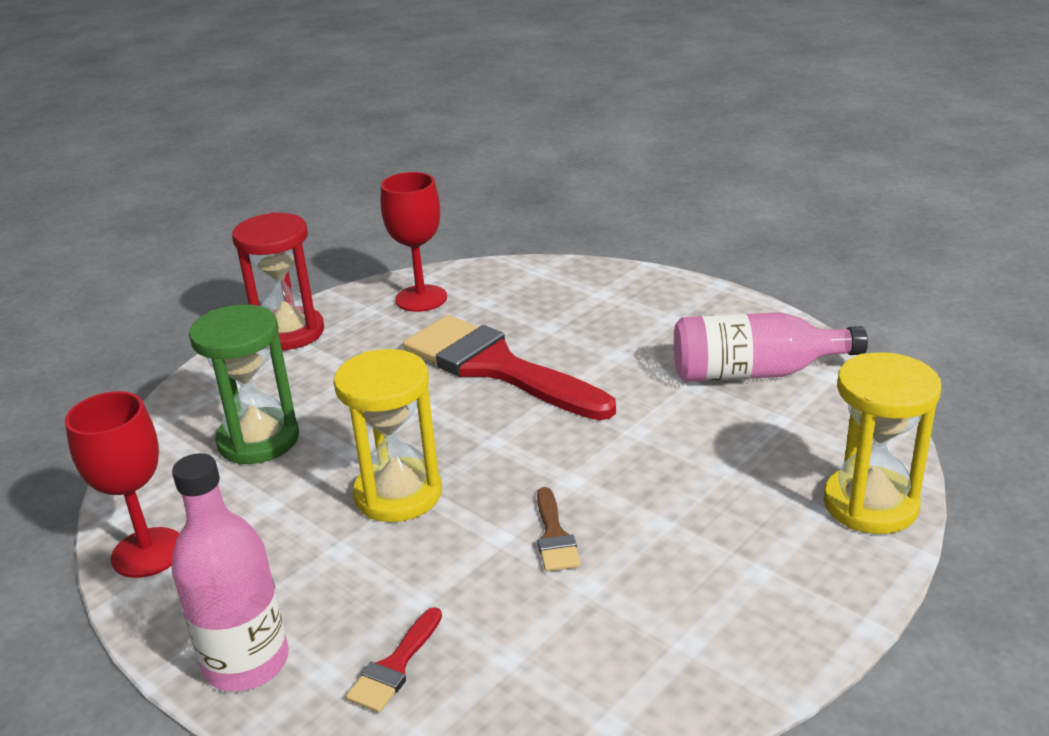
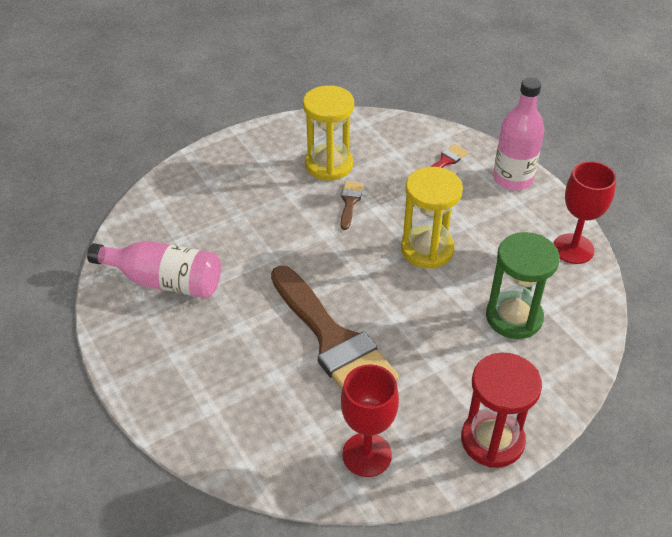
camera: 165 degrees left, 15 degrees up
(496, 367) = (333, 340): red brush -> brown brush
(870, 504) = (184, 178): yellow hourglass -> yellow hourglass (329, 165)

